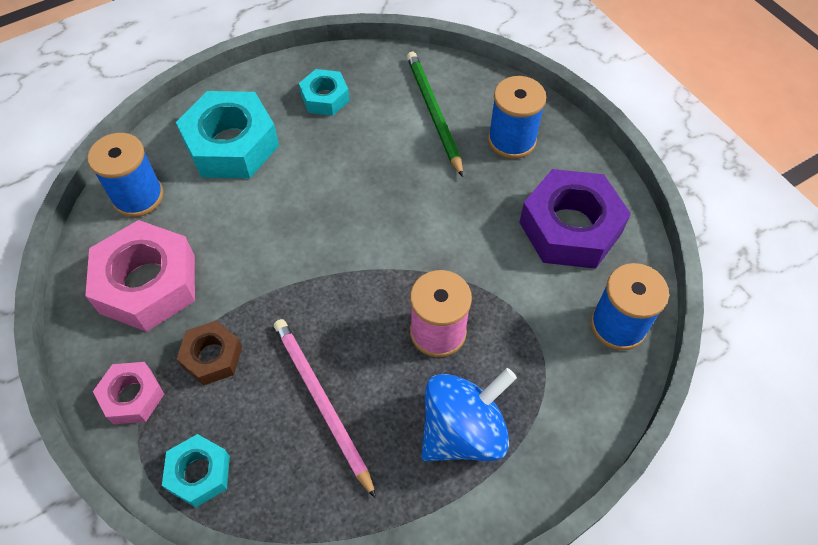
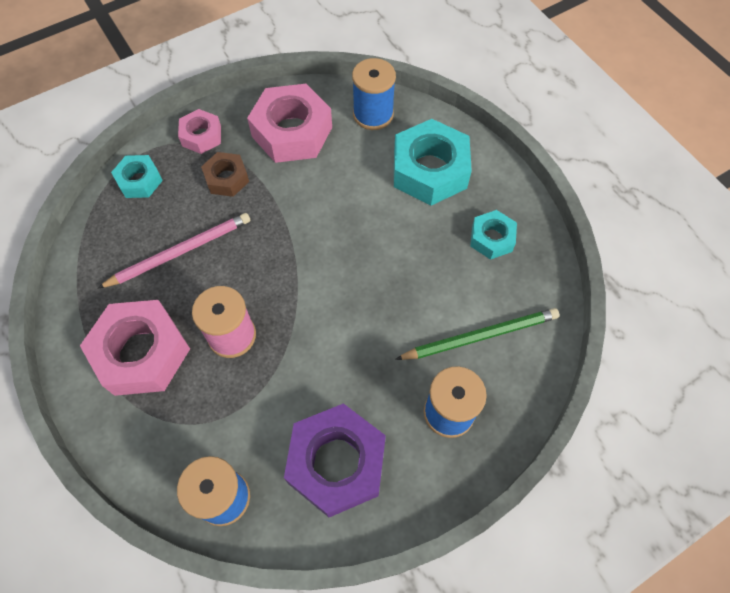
camera: 90 degrees right, 5 degrees up
(463, 431) = (141, 353): blue spinning top -> pink nut

